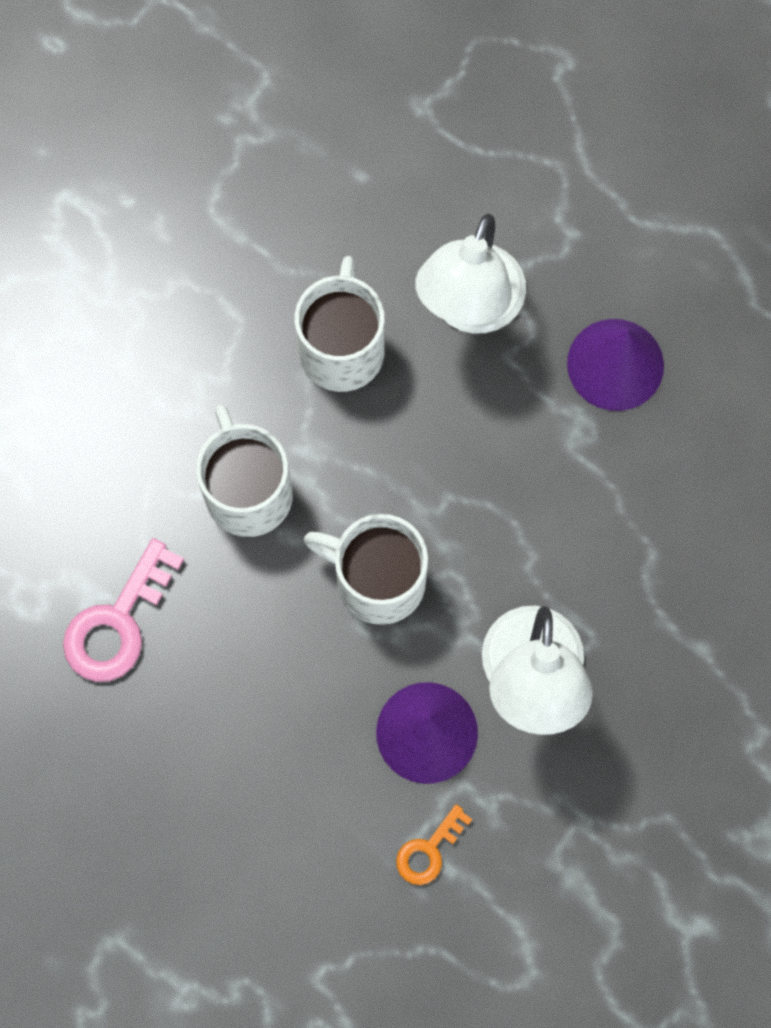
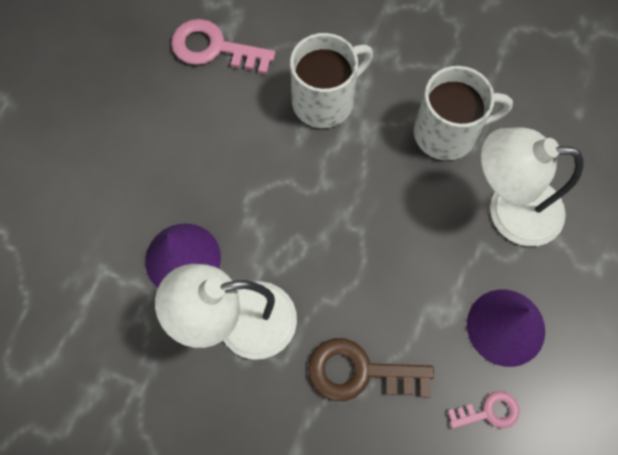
camera: 75 degrees right, 5 degrees down
(377, 580) = (285, 198): white mug -> none
(429, 850) = (97, 281): orange key -> none
(627, 549) = (360, 372): none -> brown key
(708, 417) = (489, 412): none -> pink key

